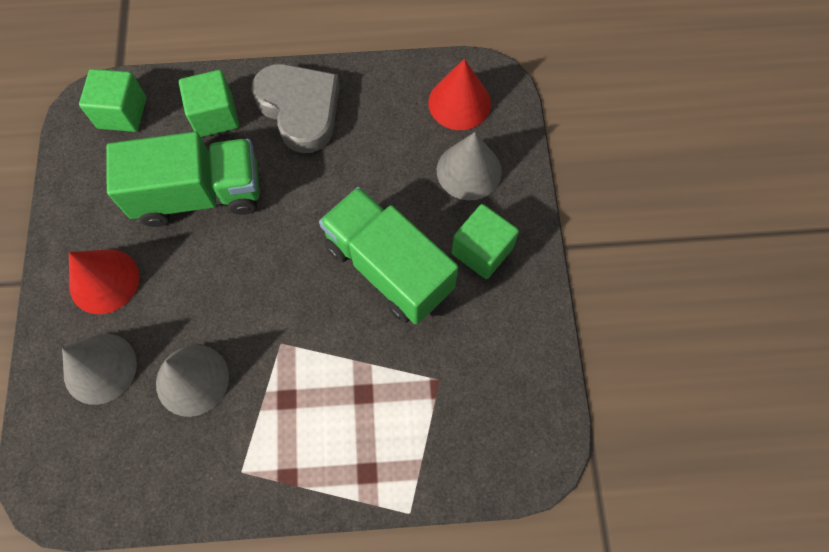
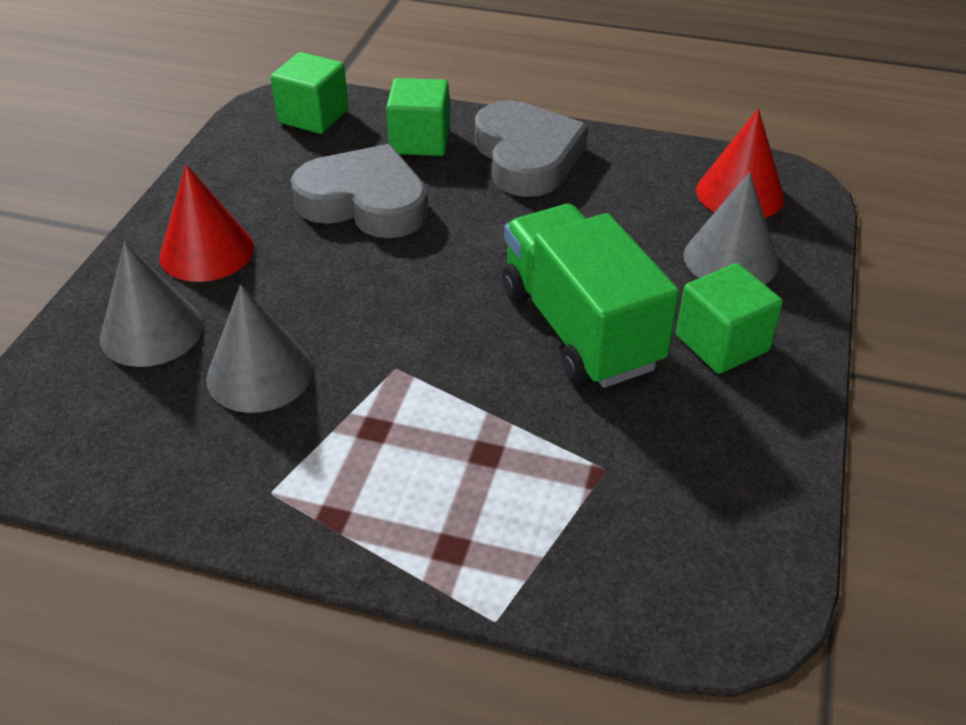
camera: 20 degrees right, 25 degrees down
(199, 194) = (365, 202): green truck -> grey heart

